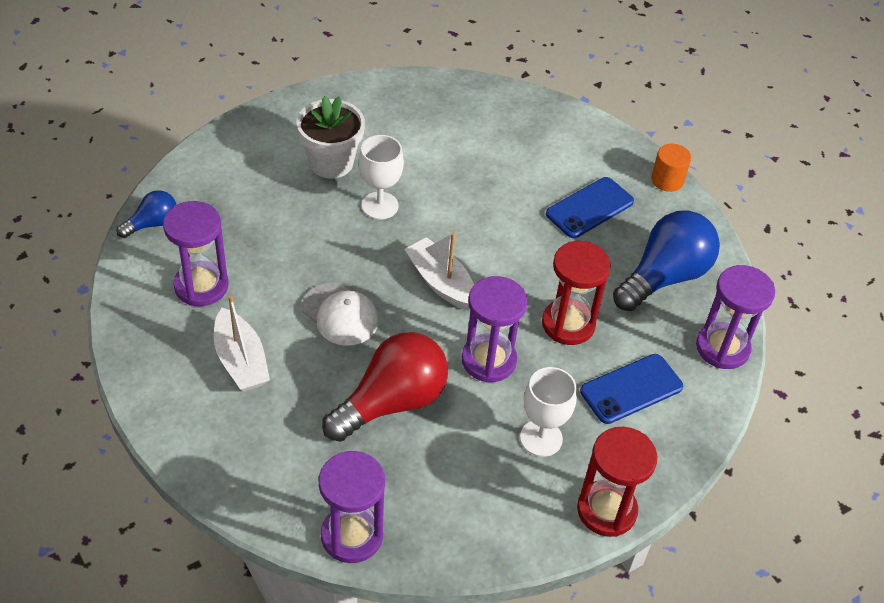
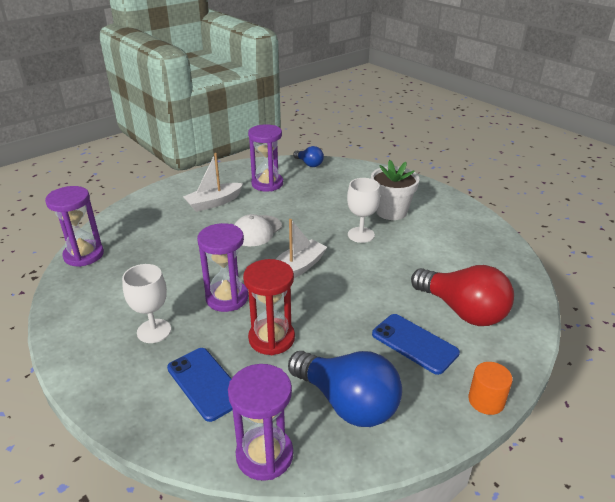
camera: 85 degrees right, 15 degrees down
(391, 402) = (185, 258): red light bulb -> red light bulb (462, 311)
(606, 510) = (81, 373): red hourglass -> none

